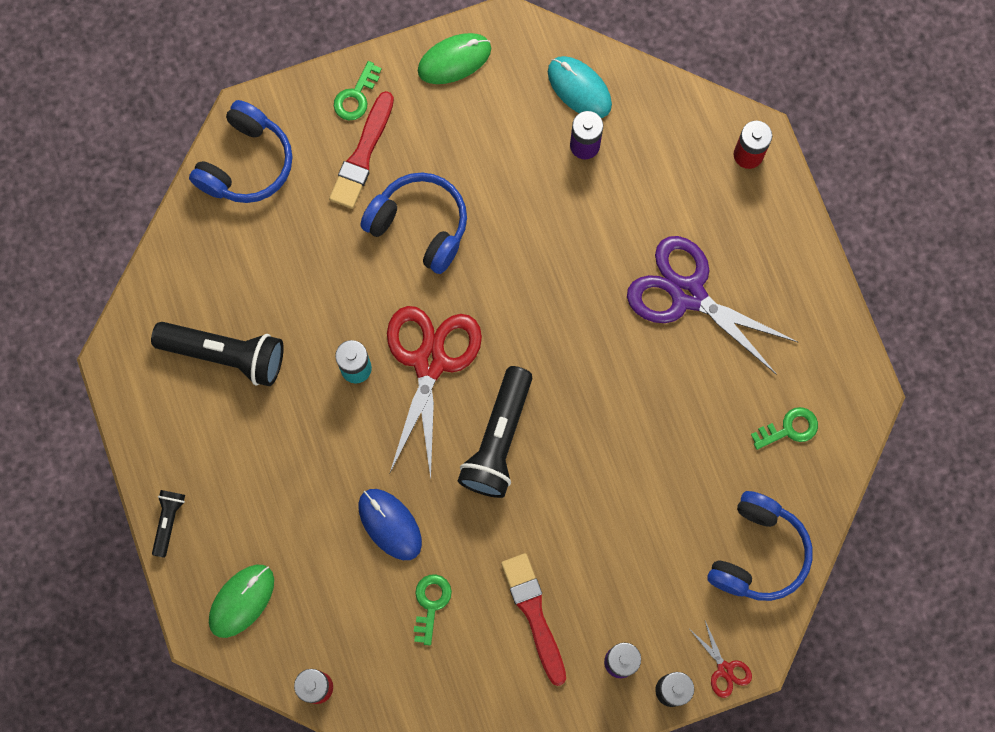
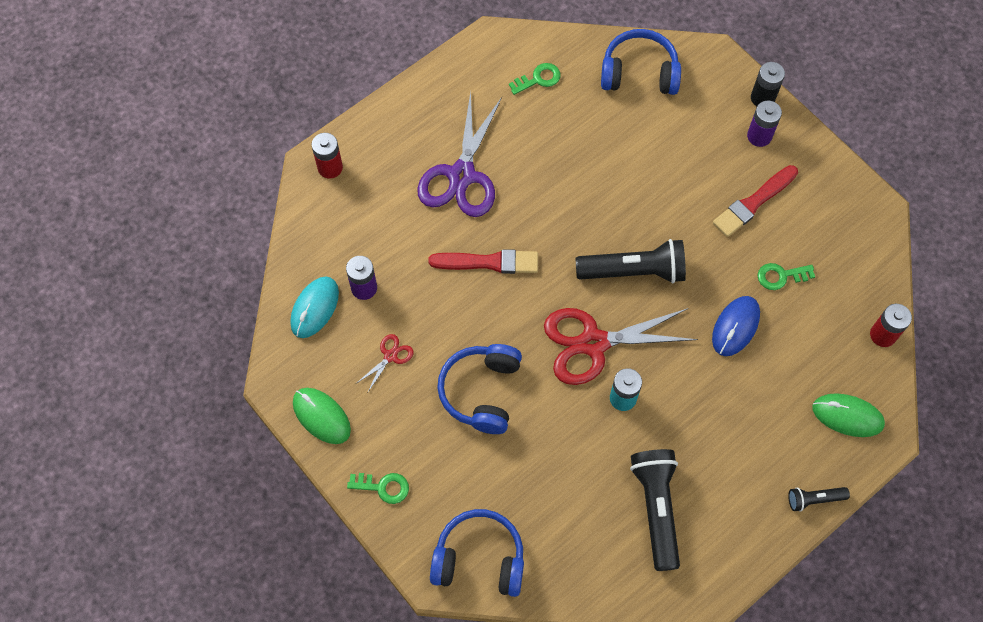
camera: 110 degrees left, 10 degrees down
(362, 155) = (435, 461): red brush -> red brush (488, 262)
(724, 669) = (731, 69): red scissors -> red scissors (390, 356)
(789, 428) = (538, 79): green key -> green key turned 105 degrees clockwise

